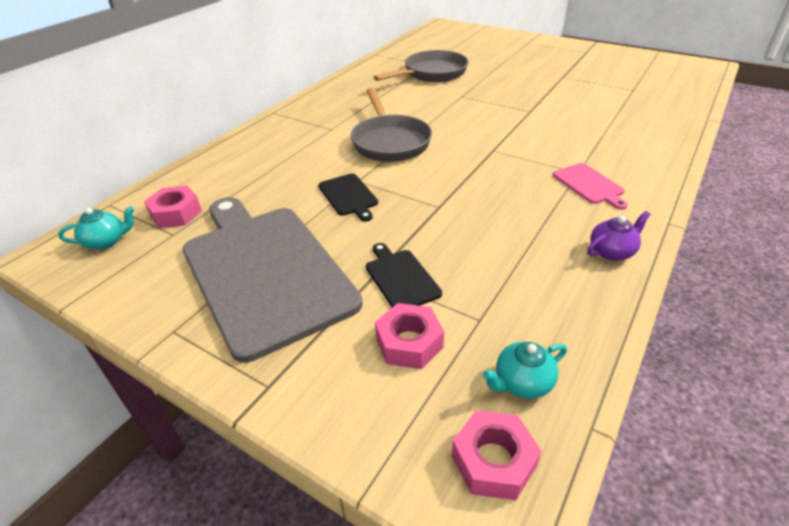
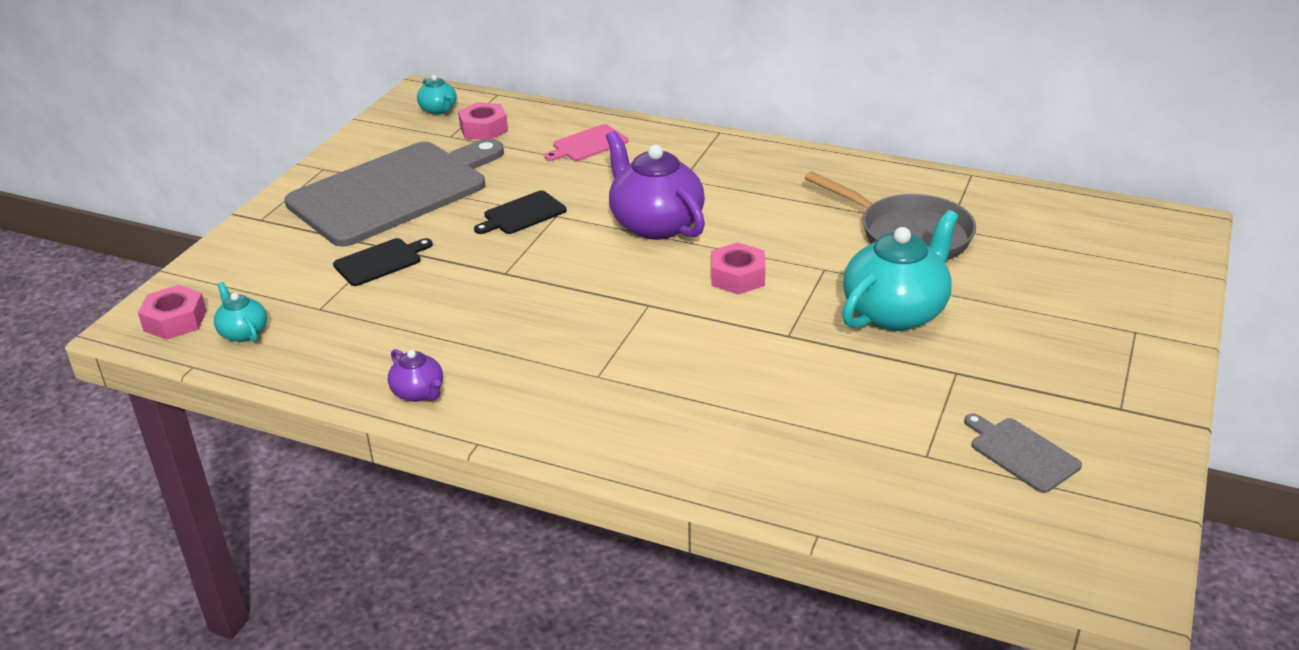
camera: 80 degrees right, 5 degrees down
(389, 142) = (655, 224): grey pan -> purple teapot
(409, 343) = (296, 274): pink nut -> pink nut (737, 277)
(508, 84) = (895, 312): none -> turquoise teapot
(589, 185) = (564, 384): pink cutting board -> pink cutting board (588, 144)
(624, 72) = (1021, 453): none -> grey cutting board

